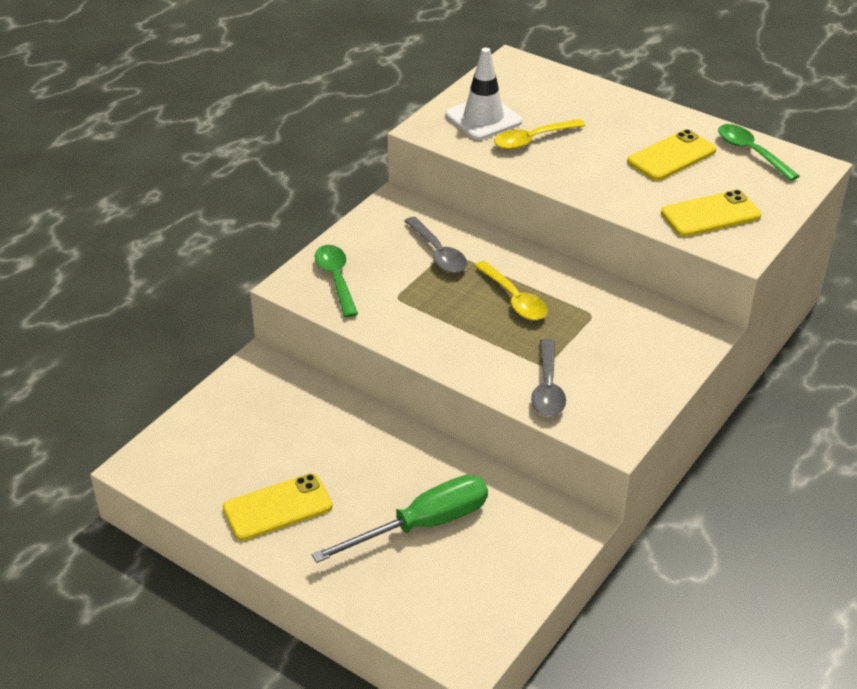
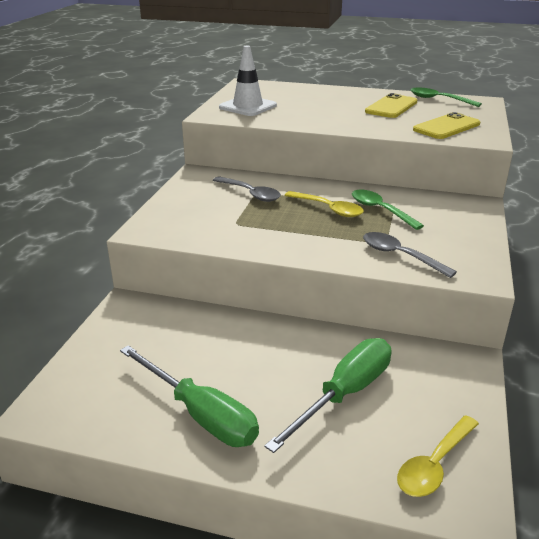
camera: 20 degrees left, 10 degrees down
(277, 507) = (200, 414): yellow phone -> green screwdriver
(336, 279) = (178, 221): green spoon -> green spoon (380, 210)
(532, 140) = (291, 111): yellow spoon -> yellow spoon (434, 464)
(547, 388) = (400, 255): grey spoon -> grey spoon turned 150 degrees clockwise

